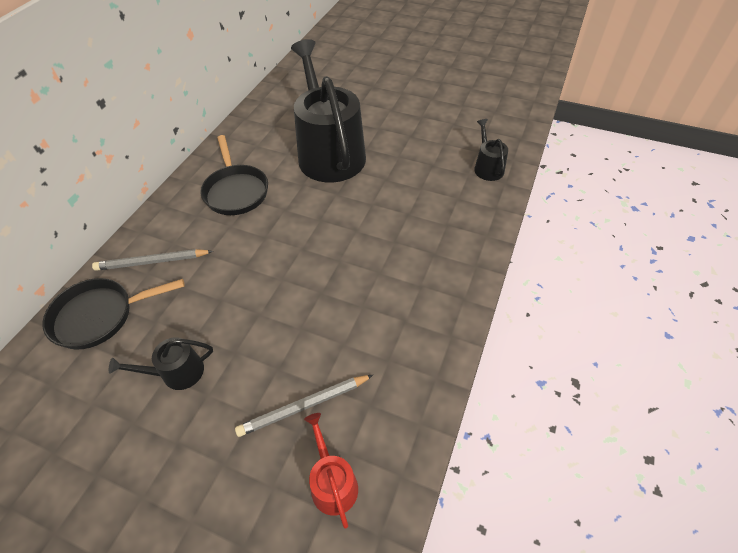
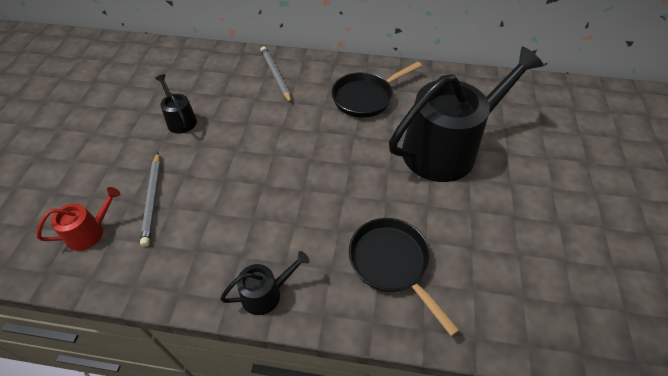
camera: 75 degrees right, 0 degrees up
(99, 316) = (223, 67): black pan -> black pan (392, 263)
(304, 406) = (153, 199): grey pencil -> grey pencil turned 150 degrees counterclockwise
(487, 167) = (496, 312): black watering can -> black watering can (266, 293)

